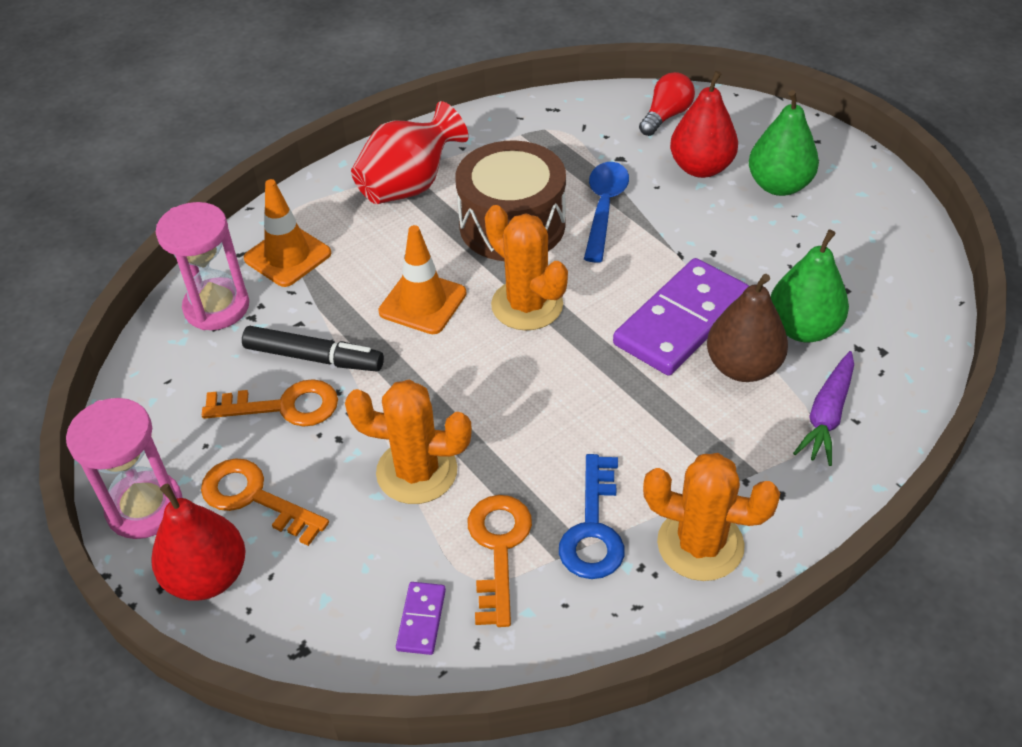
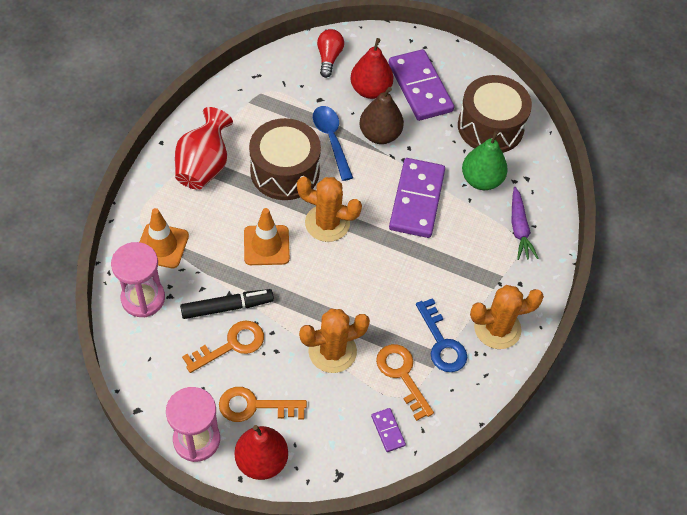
camera: 35 degrees left, 10 degrees up
(742, 367) = (463, 216): brown pear -> brown pear (380, 135)
(778, 185) = (420, 87): green pear -> purple domino
(861, 265) = (490, 127): none -> brown drum

